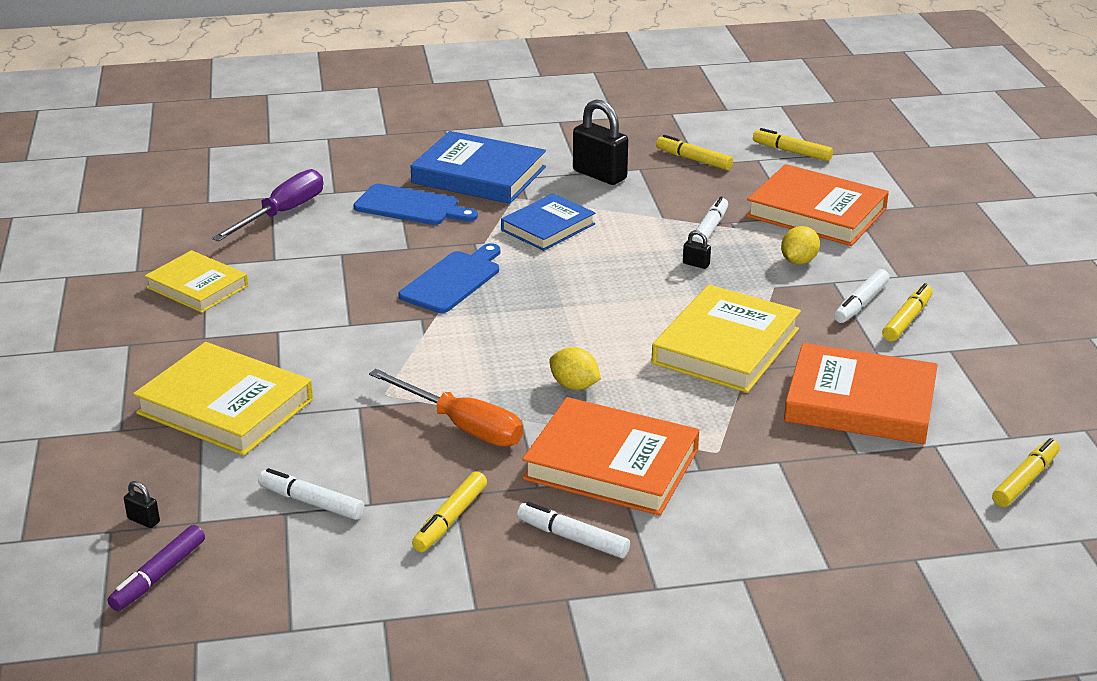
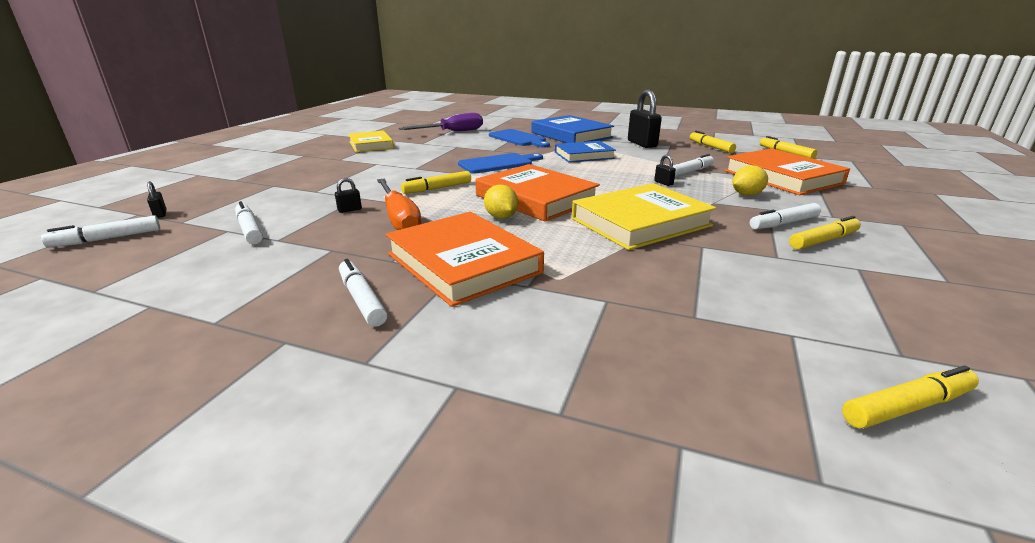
camera: 30 degrees right, 5 degrees down
(158, 576) = (107, 239): purple marker -> white marker
(225, 406) = (296, 182): yellow book -> none
(381, 432) = (349, 210): none -> black padlock
(450, 519) = (304, 261): yellow marker -> yellow marker (437, 188)
(860, 402) = (731, 281): orange book -> orange book (536, 198)

